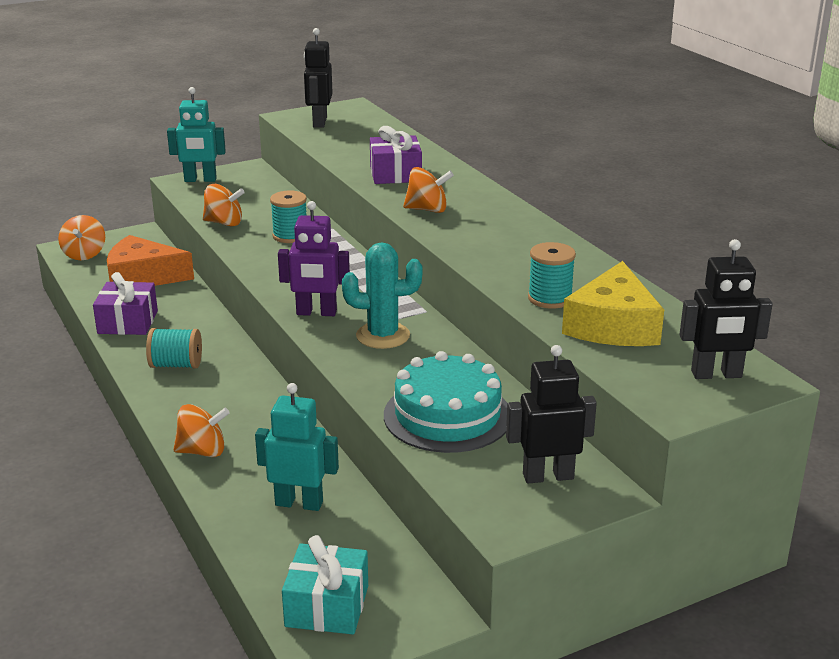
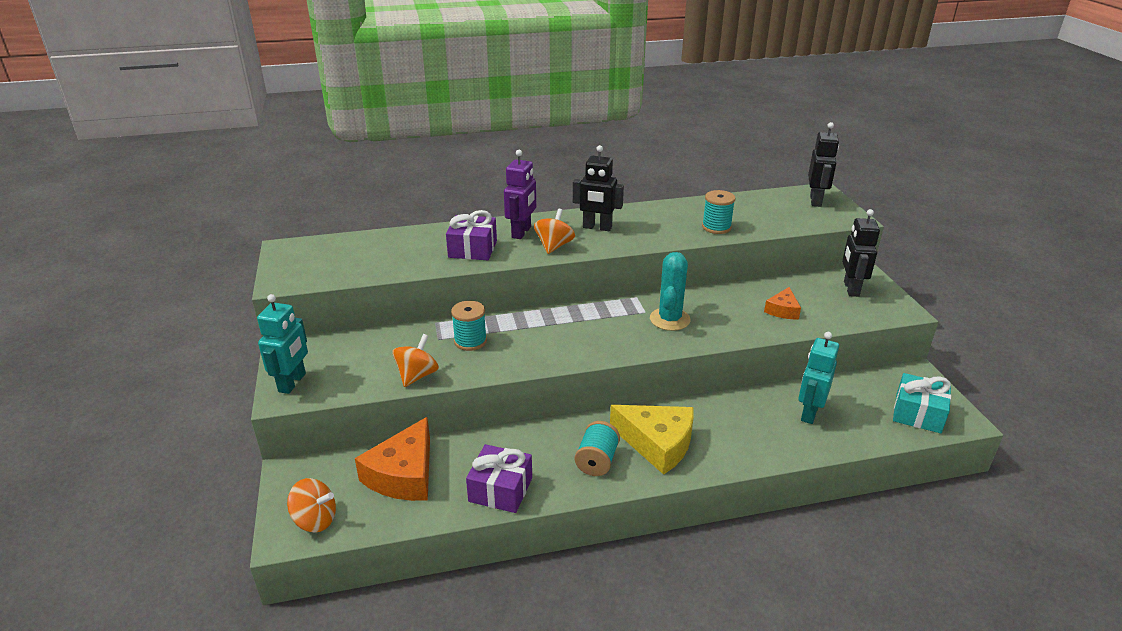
camera: 75 degrees left, 5 degrees up
(202, 451) = (739, 455): orange spinning top -> none
(316, 313) = (624, 344): purple robot -> purple robot (521, 232)
(319, 122) = (314, 268): black robot -> black robot (597, 227)
(447, 415) = (783, 310): turquoise cake -> orange cheese
(613, 325) = (756, 215): yellow cheese -> yellow cheese (657, 444)

